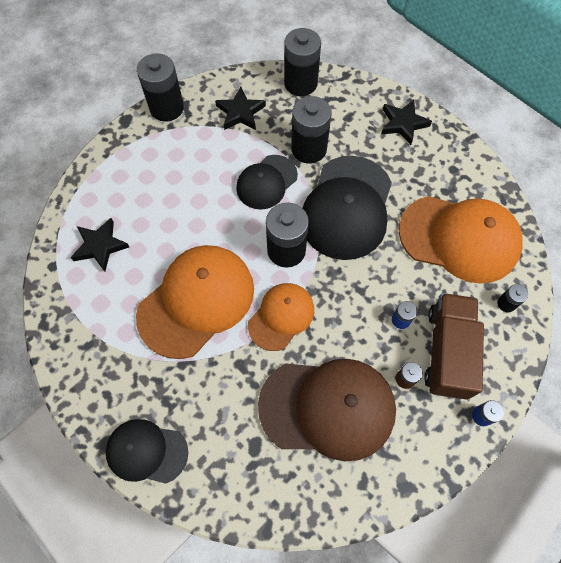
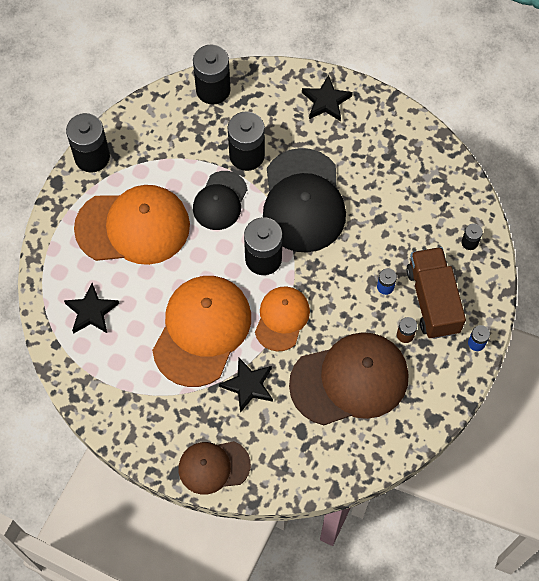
camera: 20 degrees left, 0 degrees up
(146, 451) = (213, 466): black cap -> brown cap
(240, 112) = (166, 139): black star -> black star (248, 385)
(459, 238) = (412, 197): orange cap -> orange cap (133, 227)

